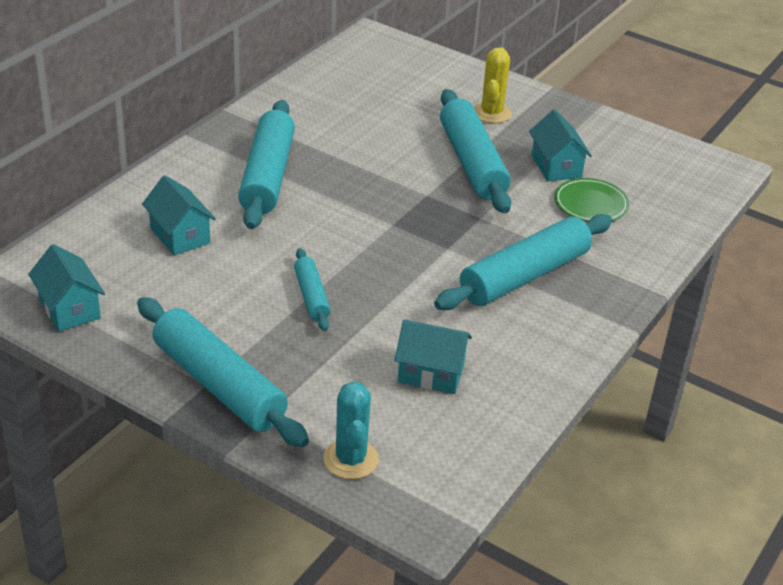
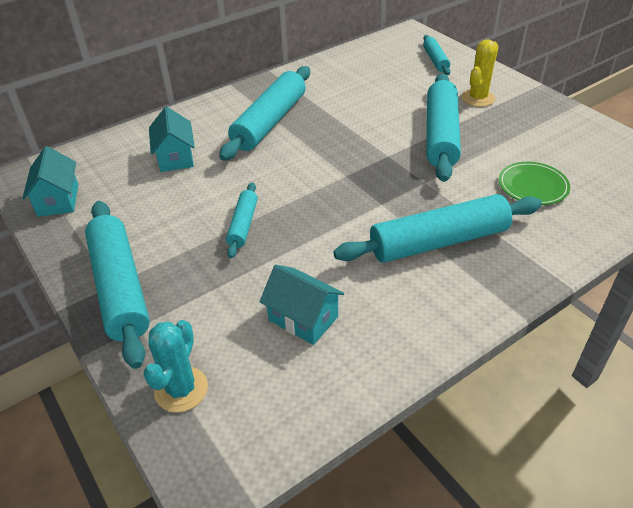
camera: 25 degrees right, 5 degrees up
(421, 71) = (435, 60): none -> turquoise rolling pin
(556, 166) = (515, 148): turquoise house -> none

